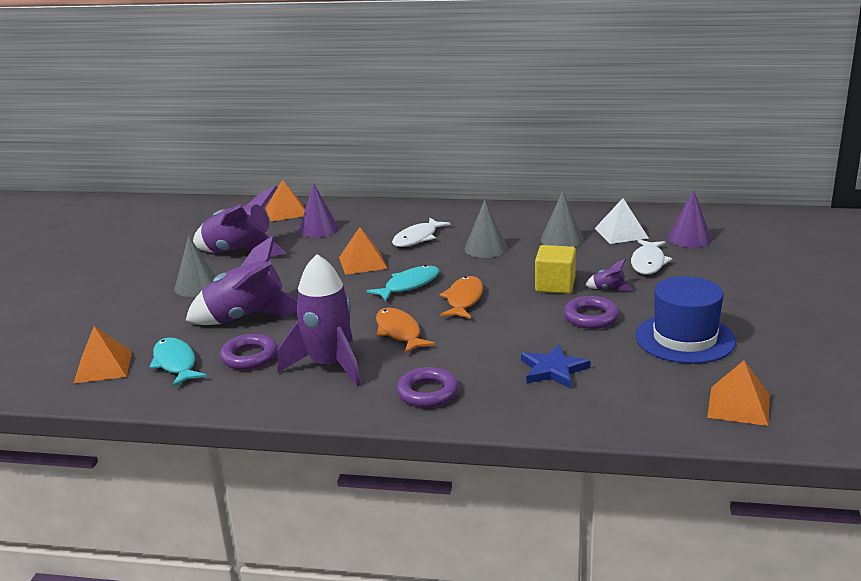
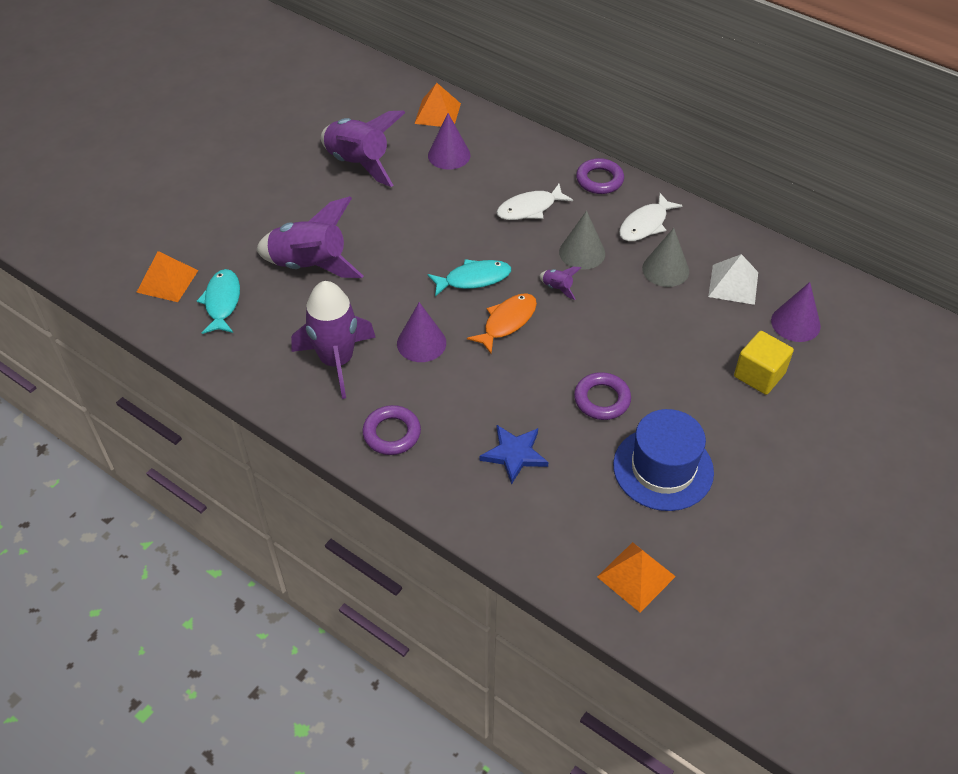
camera: 25 degrees right, 25 degrees up
(197, 286) = (295, 200): grey cone -> none
(249, 357) = (282, 320): purple ring -> purple ring (599, 180)
(362, 262) = (455, 226): orange pyramid -> none
(399, 332) = (421, 343): orange fish -> purple cone
(555, 285) = (605, 338): yellow cube -> yellow cube (759, 375)
(608, 289) = (651, 365): purple rocket -> purple rocket (557, 288)
(648, 263) = (721, 343): white fish -> white fish (645, 224)

